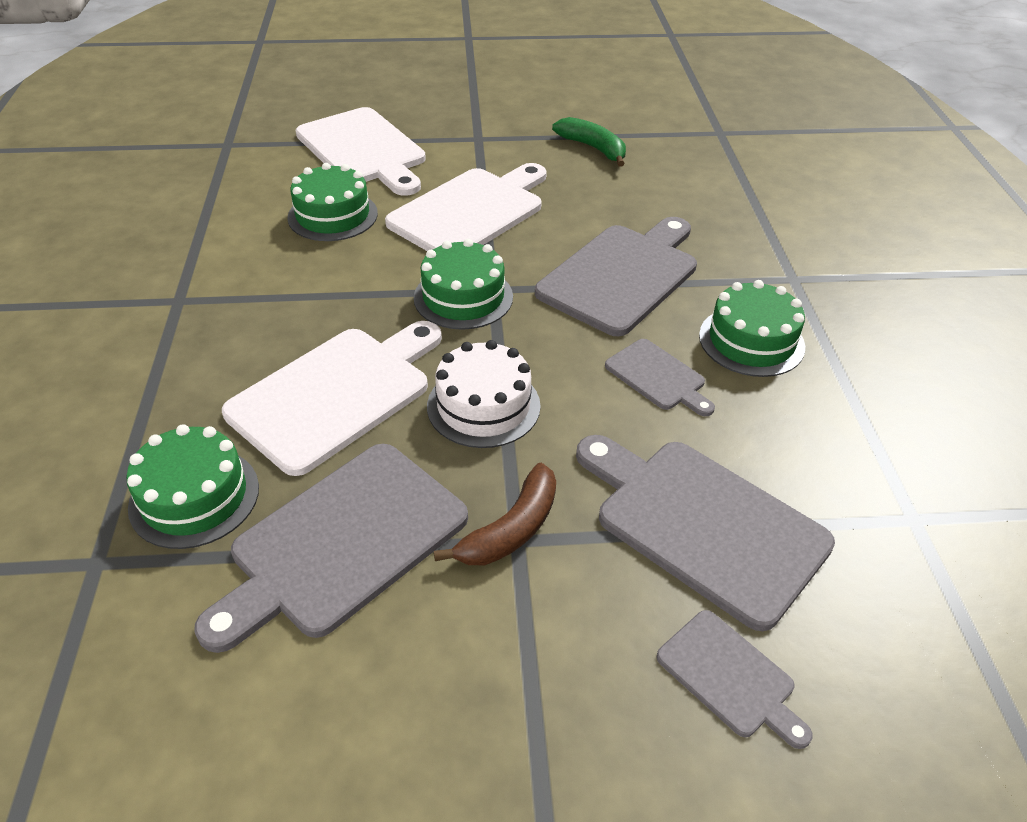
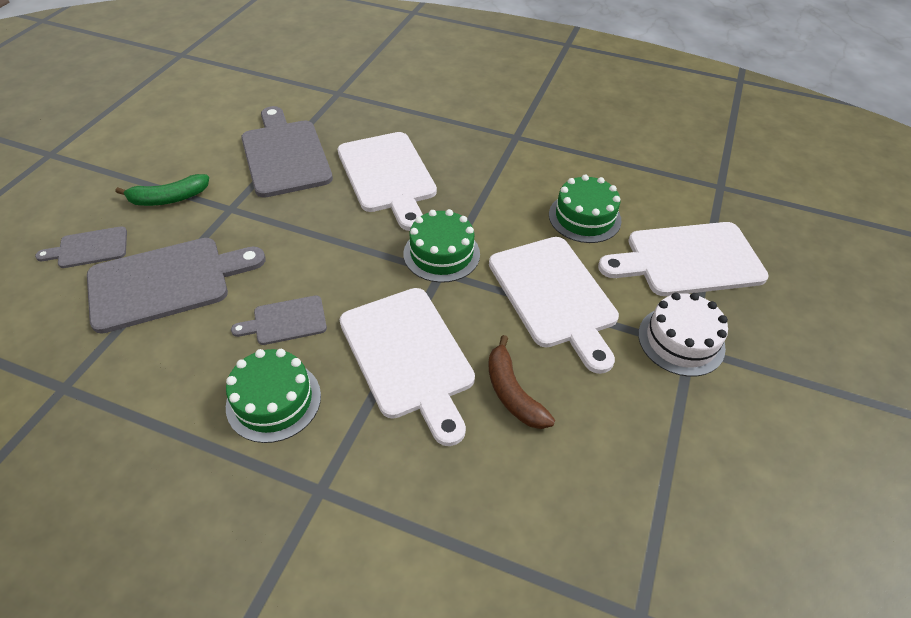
camera: 115 degrees right, 5 degrees up
(194, 497) = (352, 120): green cake -> none
(483, 406) = (331, 228): white cake -> white cake (681, 340)
(511, 529) = (238, 209): brown banana -> brown banana (512, 393)
(593, 148) = (639, 441): green banana -> green banana (169, 198)
(622, 276) = (408, 356): grey cutting board -> white cutting board

